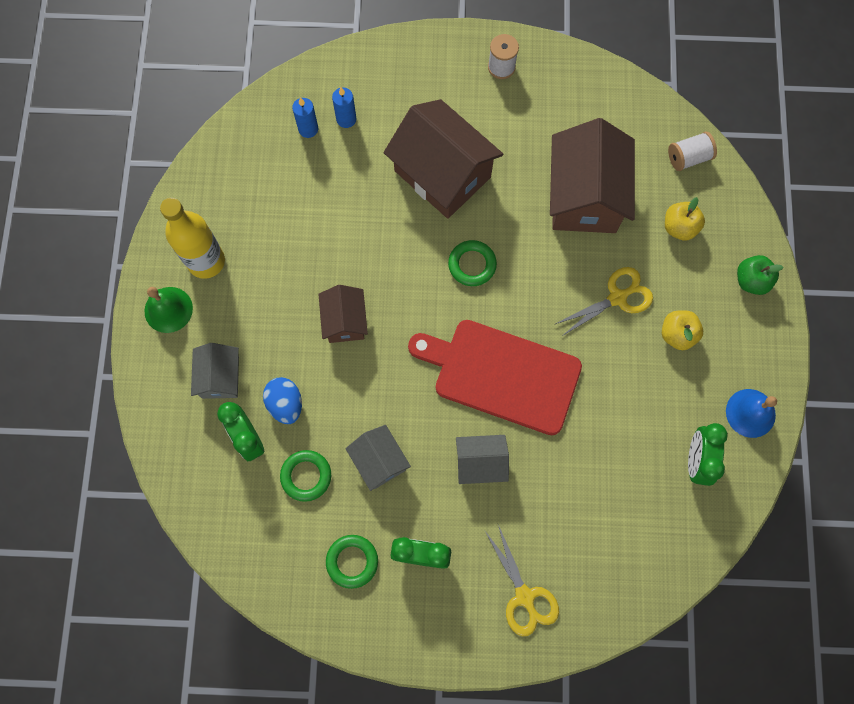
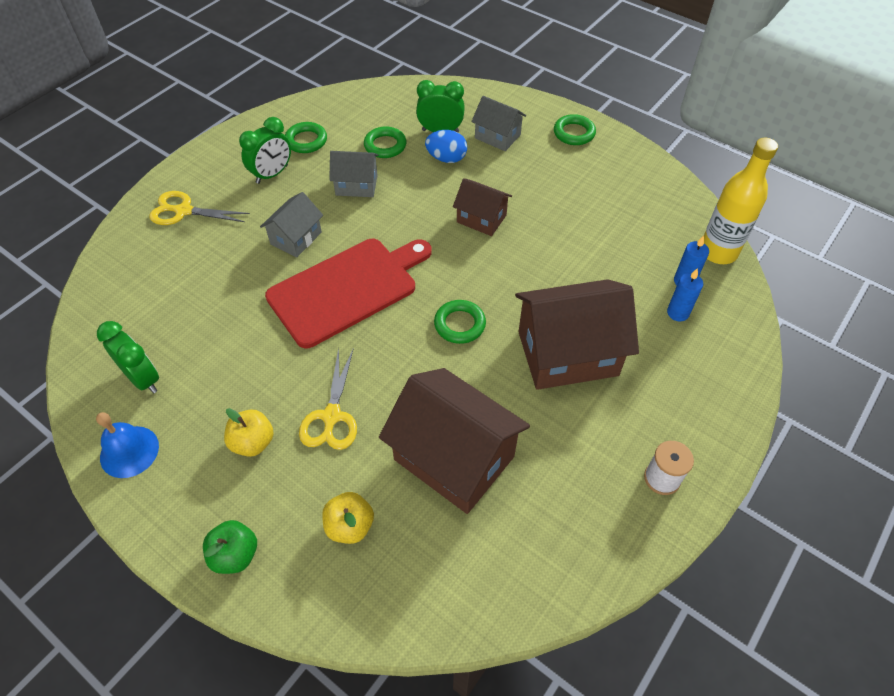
camera: 125 degrees right, 20 degrees down
(168, 309) = (574, 133): green bell -> green ring
(206, 261) = (598, 167): yellow bottle -> yellow bottle (718, 252)
(688, 157) = (418, 599): white spool -> none

